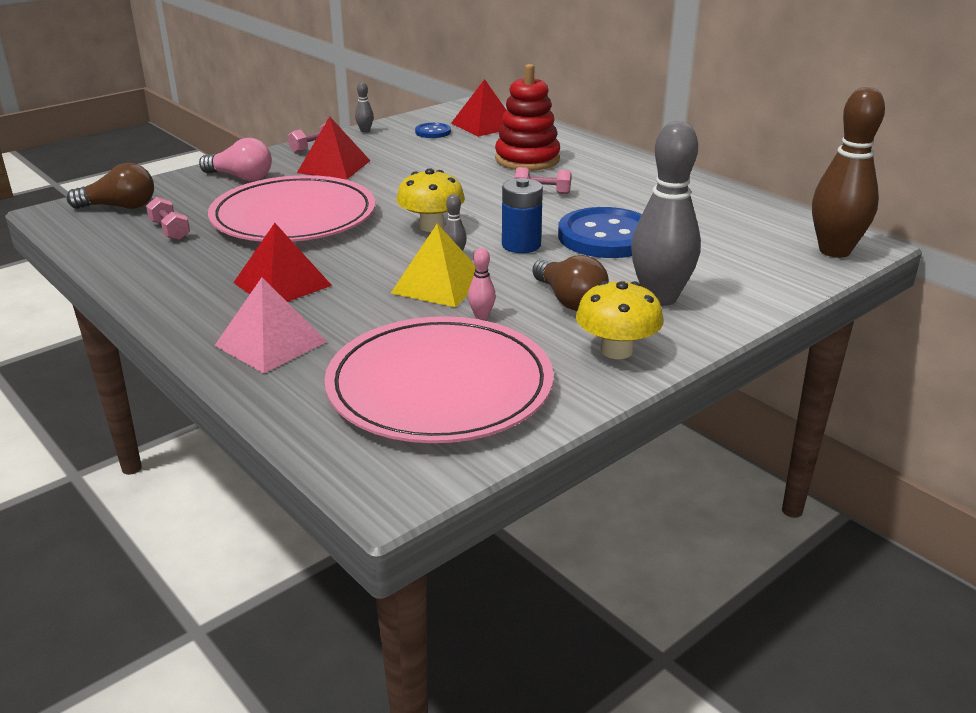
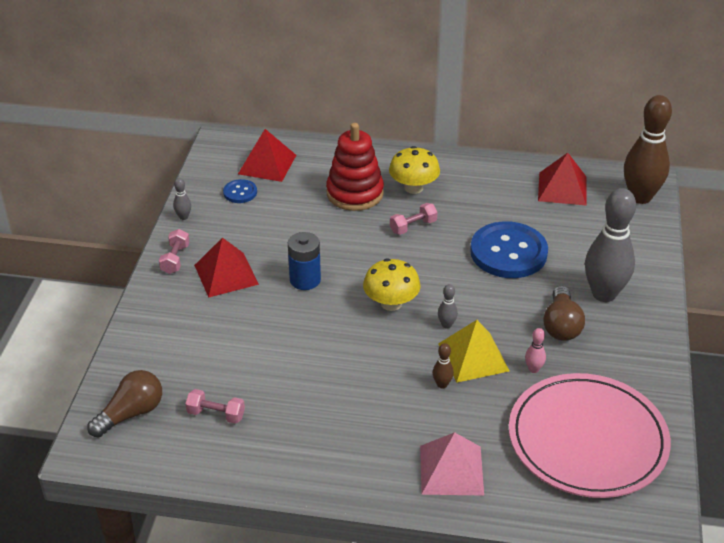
camera: 40 degrees left, 10 degrees up
(241, 177) = (173, 326): pink light bulb -> none
(282, 284) = (379, 416): red pyramid -> red pyramid (562, 188)
(293, 217) = (283, 347): pink plate -> none
(375, 289) = (442, 384): none -> brown bowling pin
(521, 245) = (471, 290): blue battery -> blue battery (305, 280)
(569, 300) = (561, 325): brown light bulb -> brown light bulb turned 75 degrees clockwise
(616, 350) = (634, 352): yellow mushroom -> yellow mushroom (413, 187)

